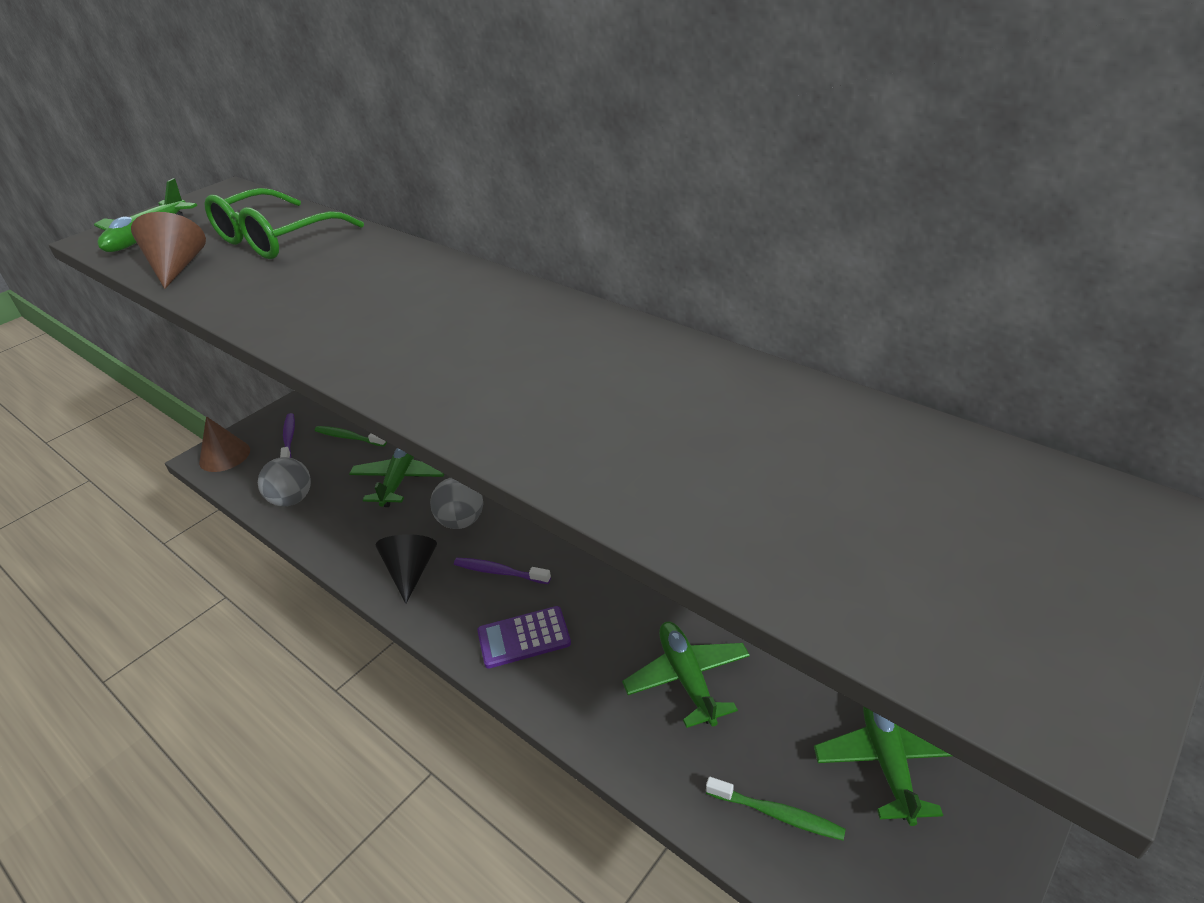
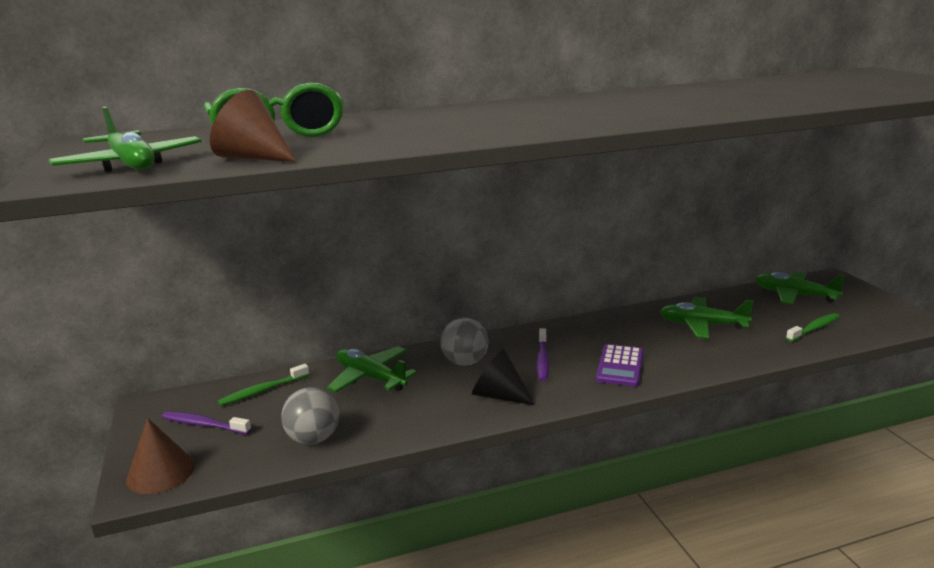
camera: 60 degrees left, 15 degrees down
(499, 572) = (542, 360): purple toothbrush -> purple toothbrush turned 45 degrees counterclockwise

